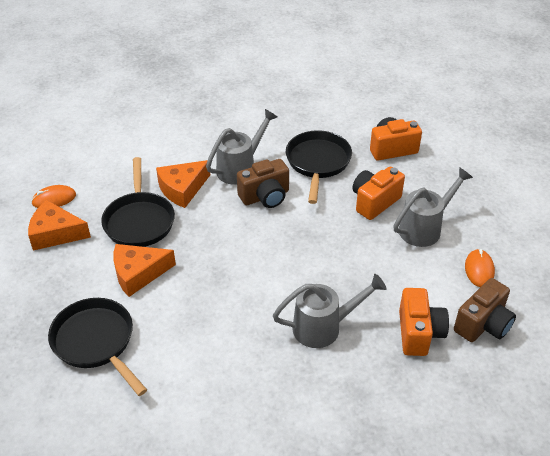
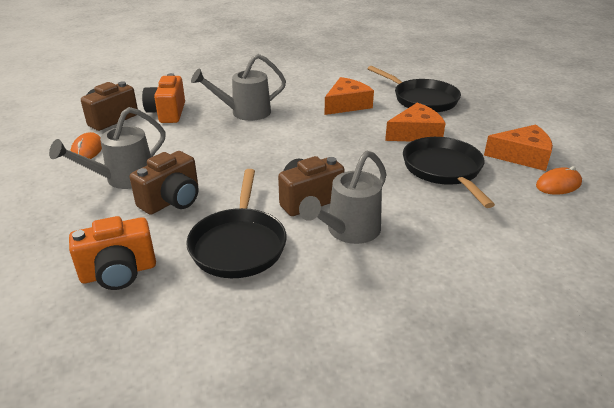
camera: 175 degrees right, 10 degrees down
(182, 189) = (414, 202): orange cheese -> orange cheese (346, 104)
(374, 202) = (172, 201): orange camera -> brown camera

